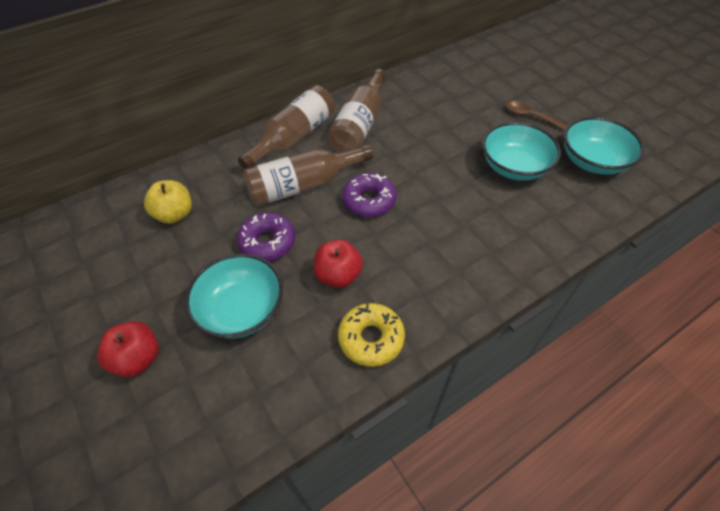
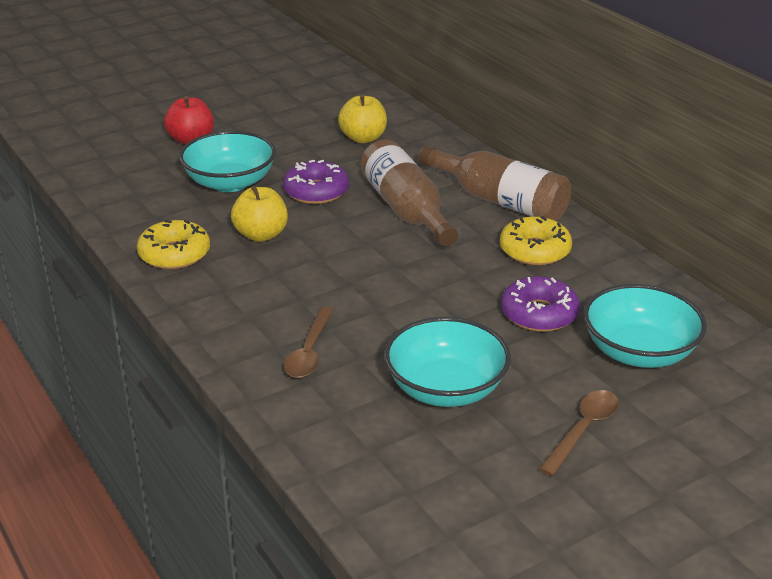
camera: 90 degrees right, 20 degrees down
(338, 275) = (261, 235): red apple -> yellow apple
(360, 125) = (534, 250): brown bottle -> yellow donut
(369, 200) = (377, 256): purple donut -> purple donut (539, 314)
(493, 233) = (309, 352): none -> brown spoon
(592, 161) = (463, 484): turquoise bowl -> turquoise bowl (639, 352)

